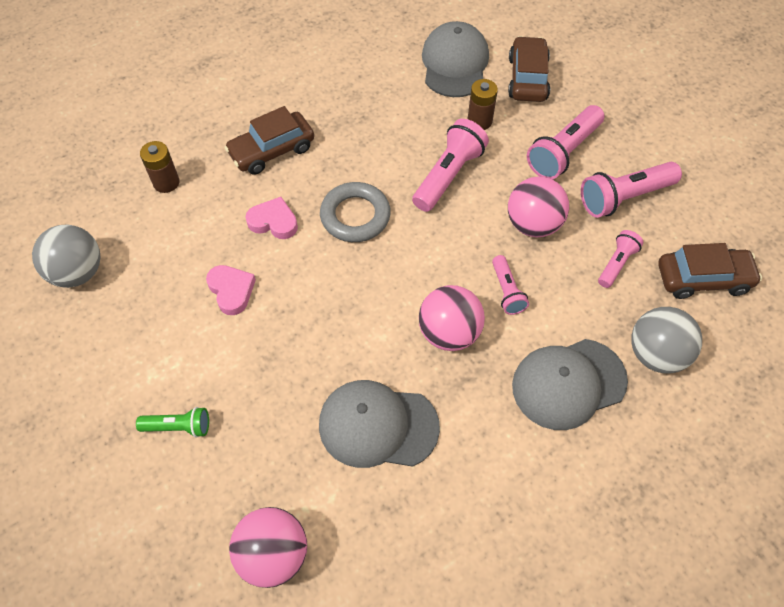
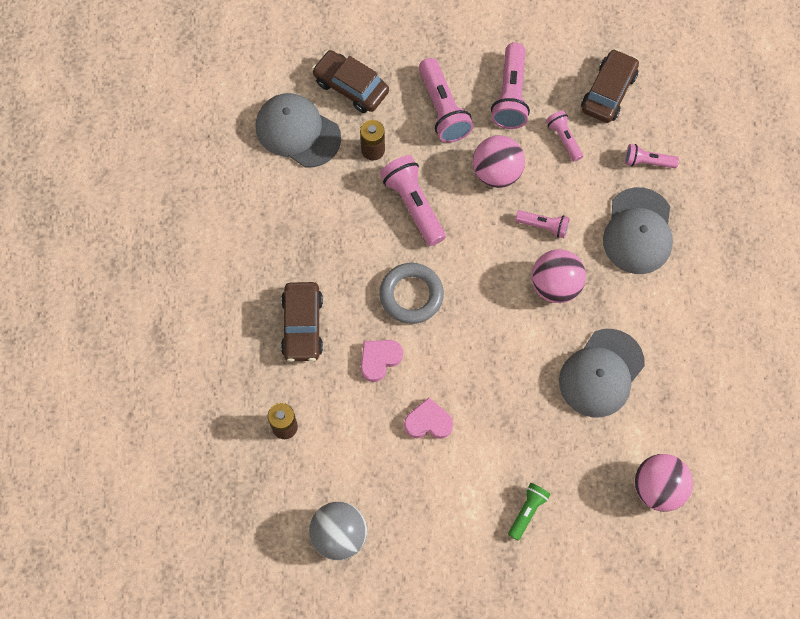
camera: 60 degrees left, 10 degrees up
(656, 354) = (647, 162): grey ball -> pink flashlight

